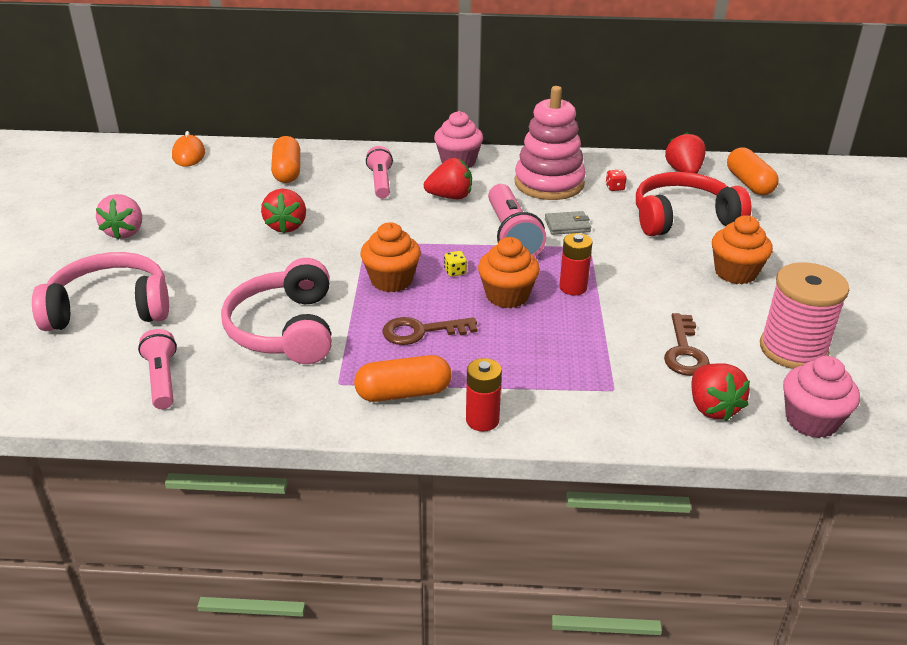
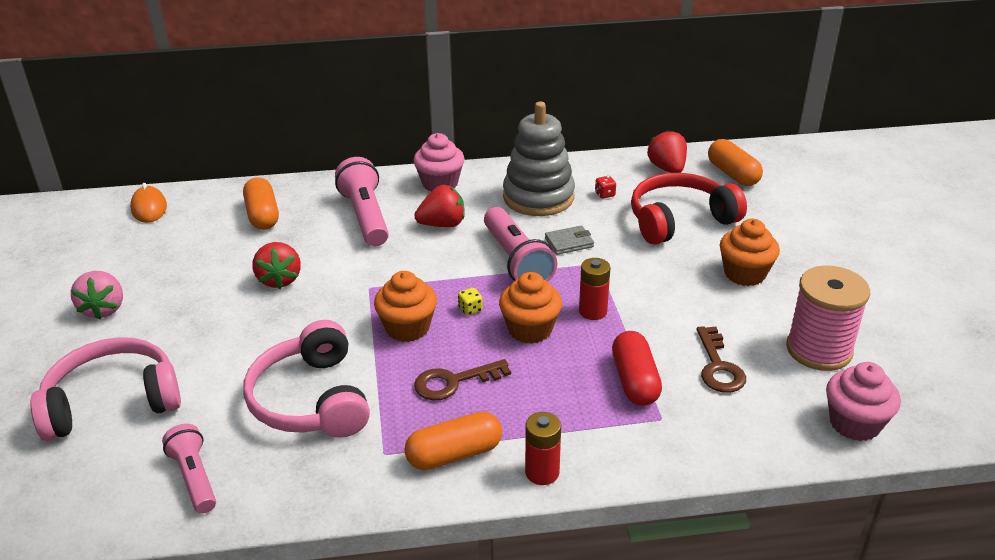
camera: 10 degrees left, 0 degrees up
(381, 182) = (366, 216): pink flashlight -> pink flashlight, size x1.56
(549, 183) = (538, 197): pink stacking toy -> grey stacking toy
(596, 353) = (634, 381): none -> red capsule
(712, 407) = (760, 423): red strawberry -> none

